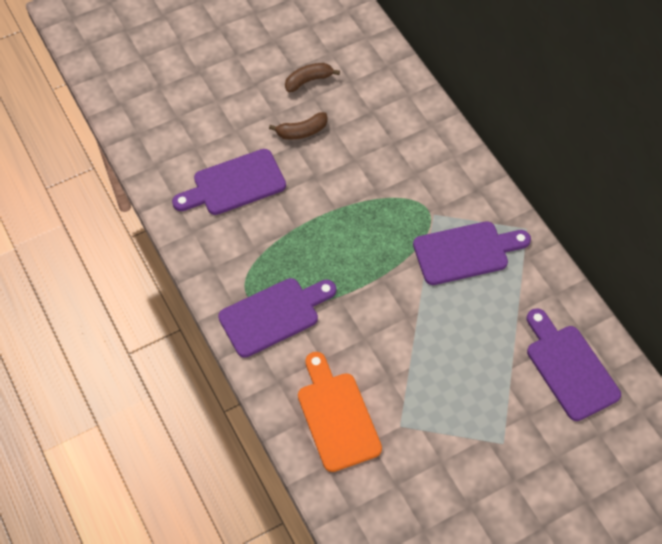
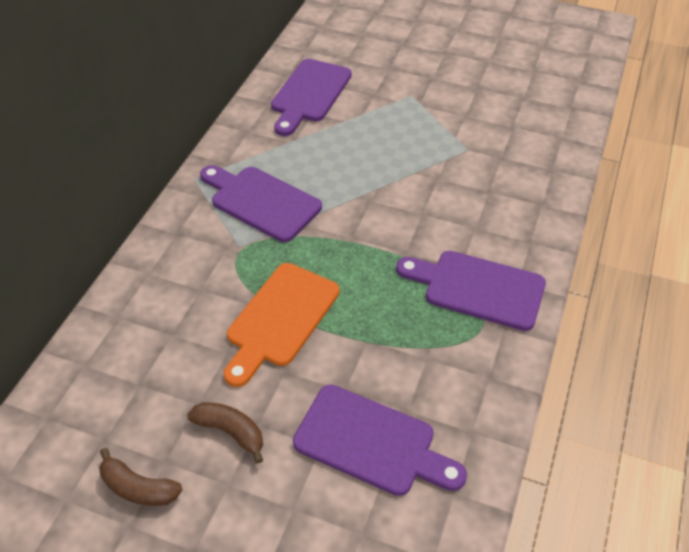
camera: 130 degrees left, 10 degrees down
(337, 416) = (508, 187): orange cutting board -> orange cutting board (280, 319)

